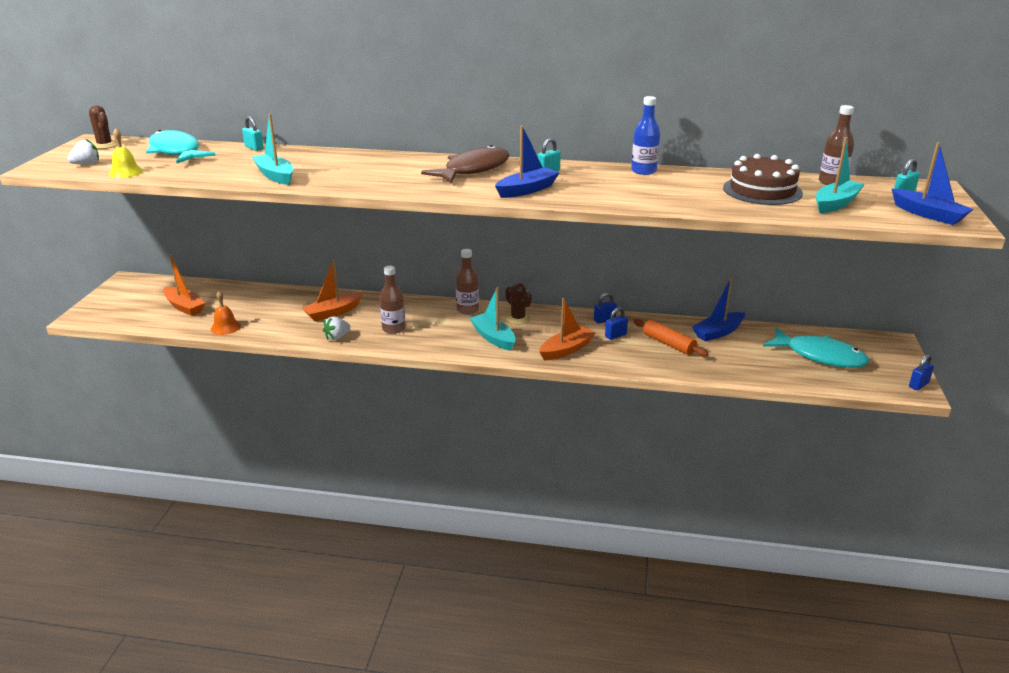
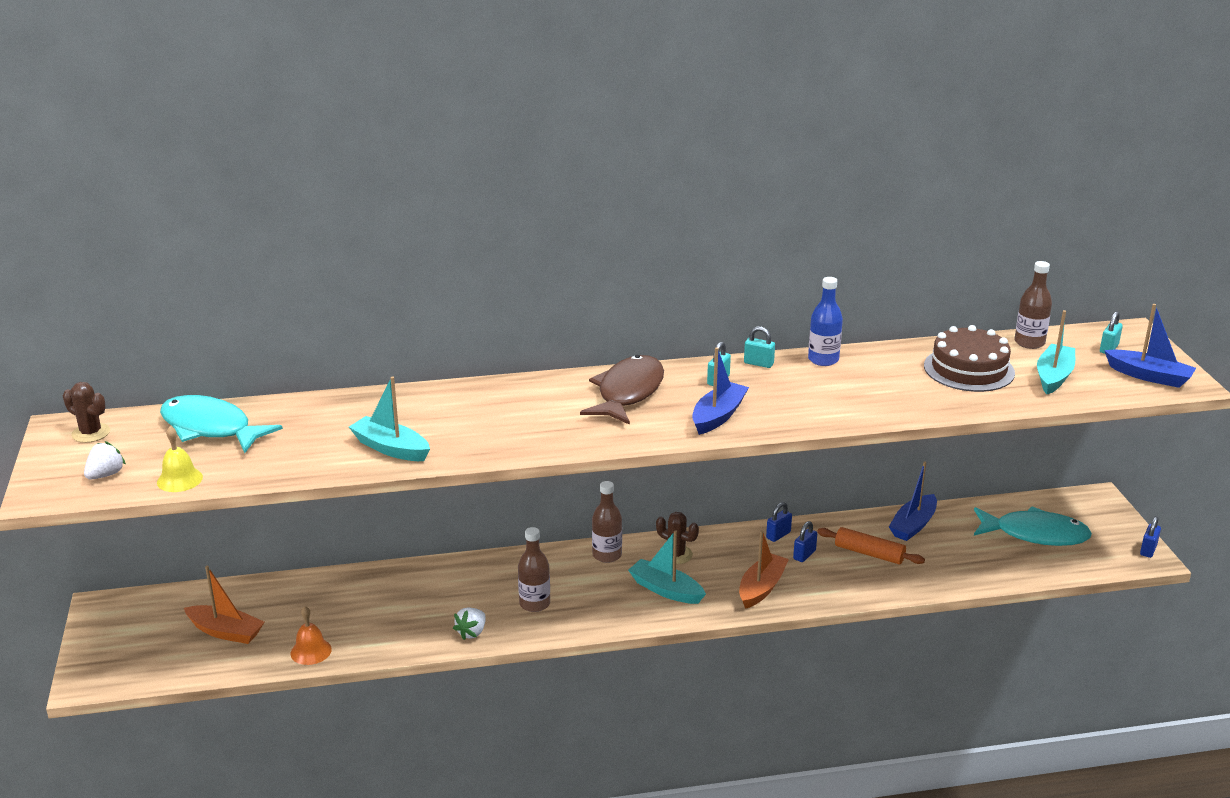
camera: 20 degrees left, 0 degrees up
(254, 148) = (311, 402): turquoise padlock -> turquoise padlock (758, 363)
(333, 313) = (438, 597): orange boat -> none

